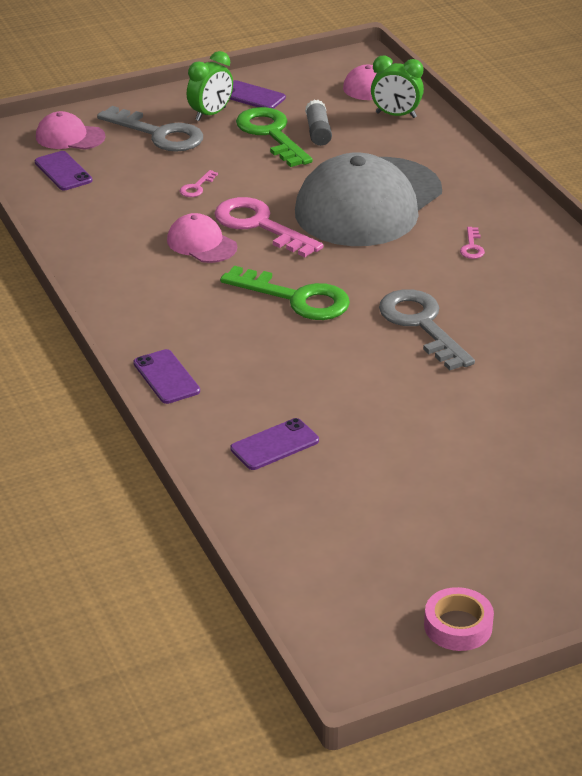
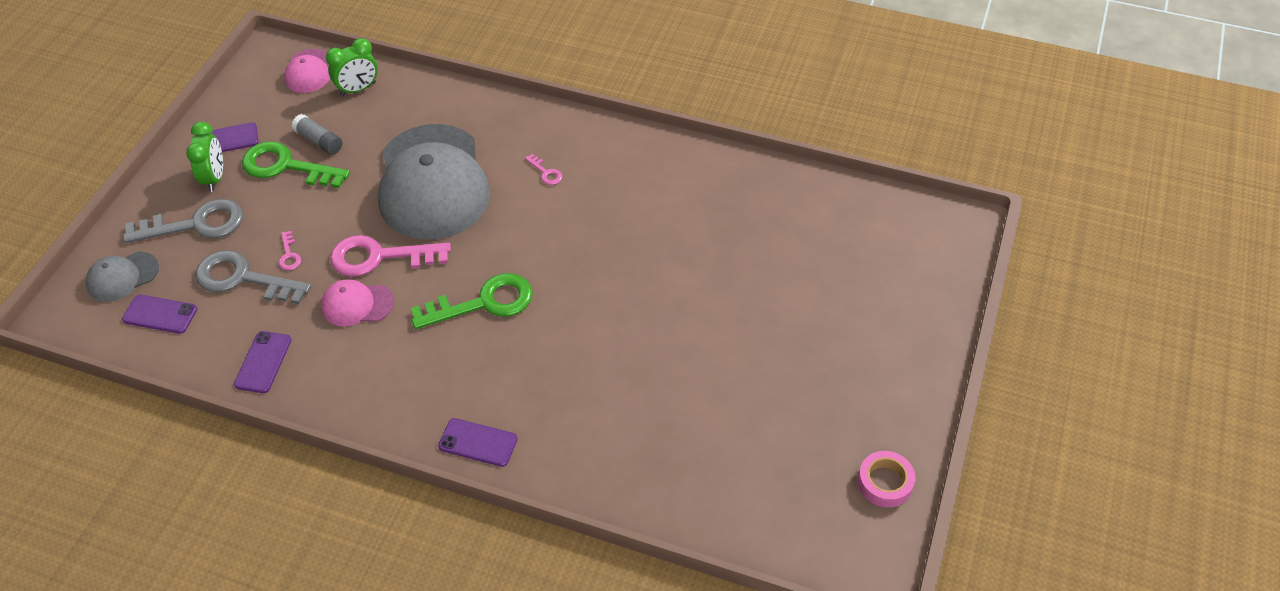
camera: 45 degrees left, 15 degrees up
(69, 137) = (122, 277): pink cap -> grey cap
(275, 445) = (618, 438): purple phone -> purple phone (263, 362)
(421, 325) = (591, 263): grey key -> grey key (243, 279)

